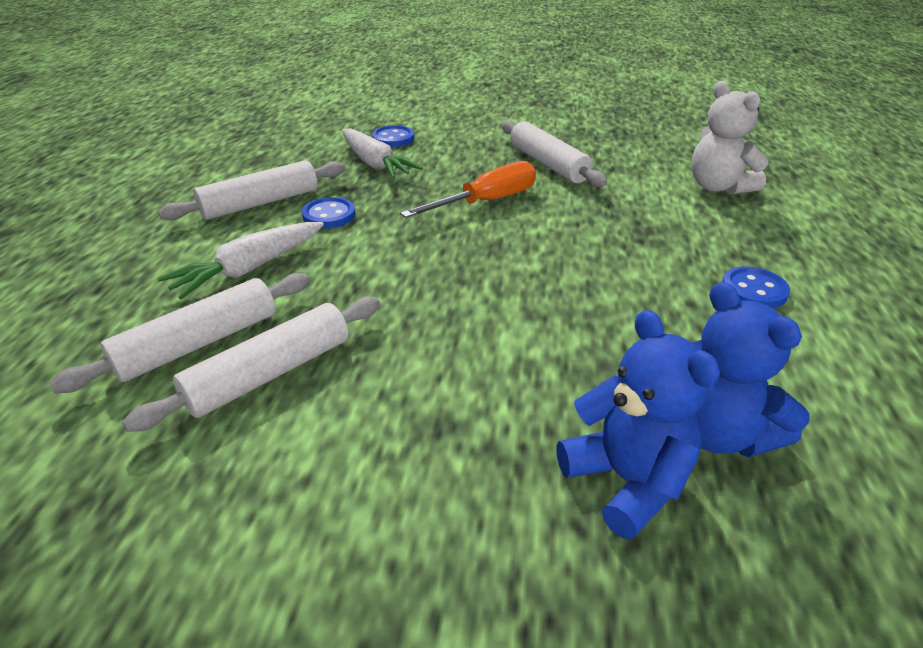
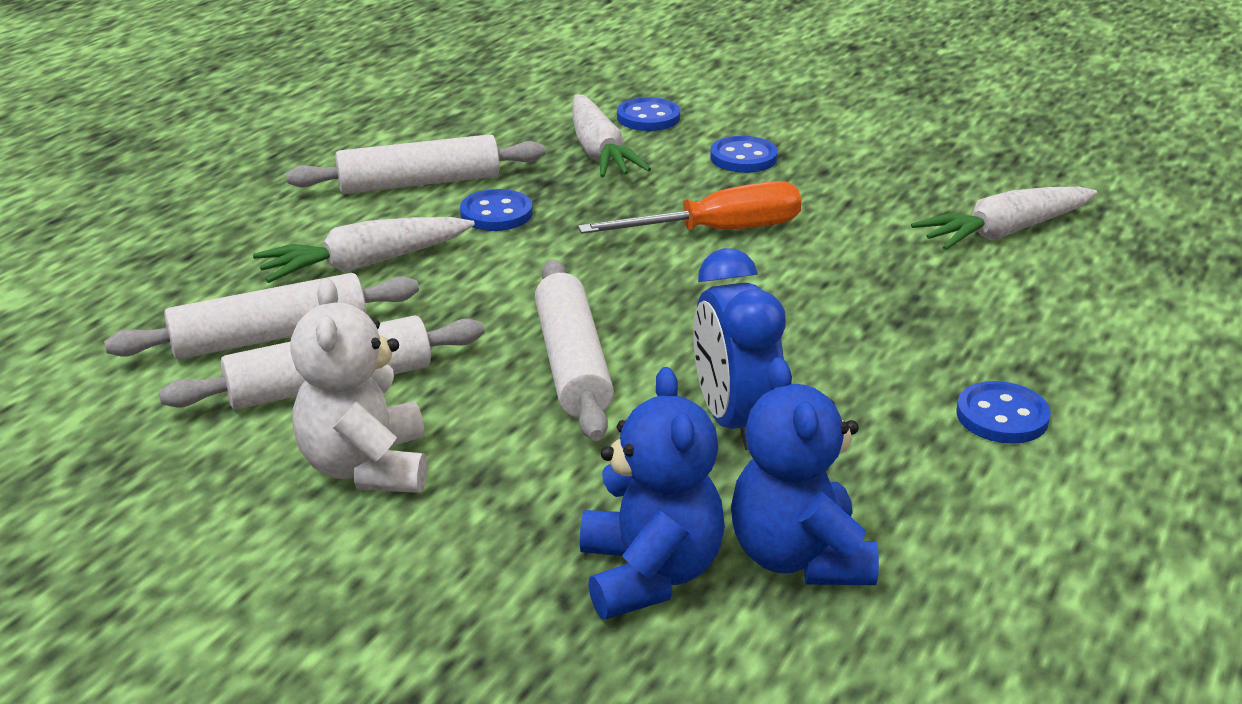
camera: 20 degrees right, 5 degrees down
(469, 154) = (743, 158): none -> blue button
(548, 164) = (849, 191): white rolling pin -> white rolling pin (572, 364)
(593, 333) = (734, 421): none -> blue clock
(655, 174) = (1004, 232): none -> white carrot
(718, 187) = (1088, 269): white teddy bear -> white teddy bear (366, 467)

